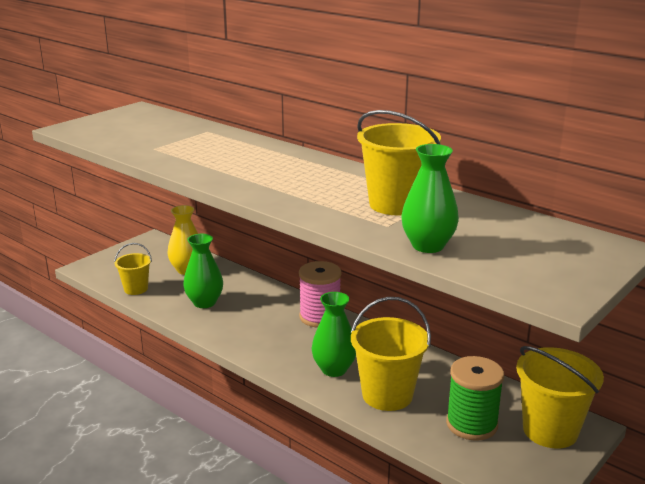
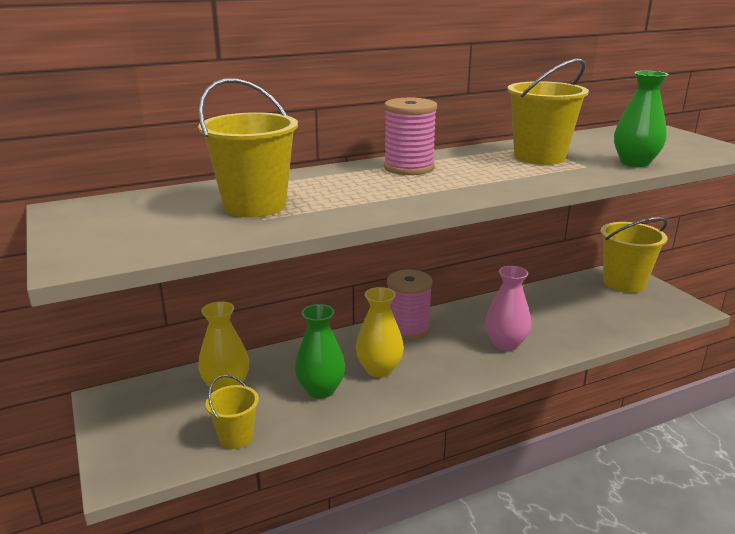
camera: 65 degrees left, 0 degrees up
(247, 318) = (379, 370): none -> yellow vase
(304, 165) = (409, 167): none -> pink spool
(334, 369) = (505, 344): green vase -> pink vase
(387, 395) = (557, 329): yellow bucket -> yellow bucket (255, 206)
(471, 424) = (609, 307): green spool -> none

